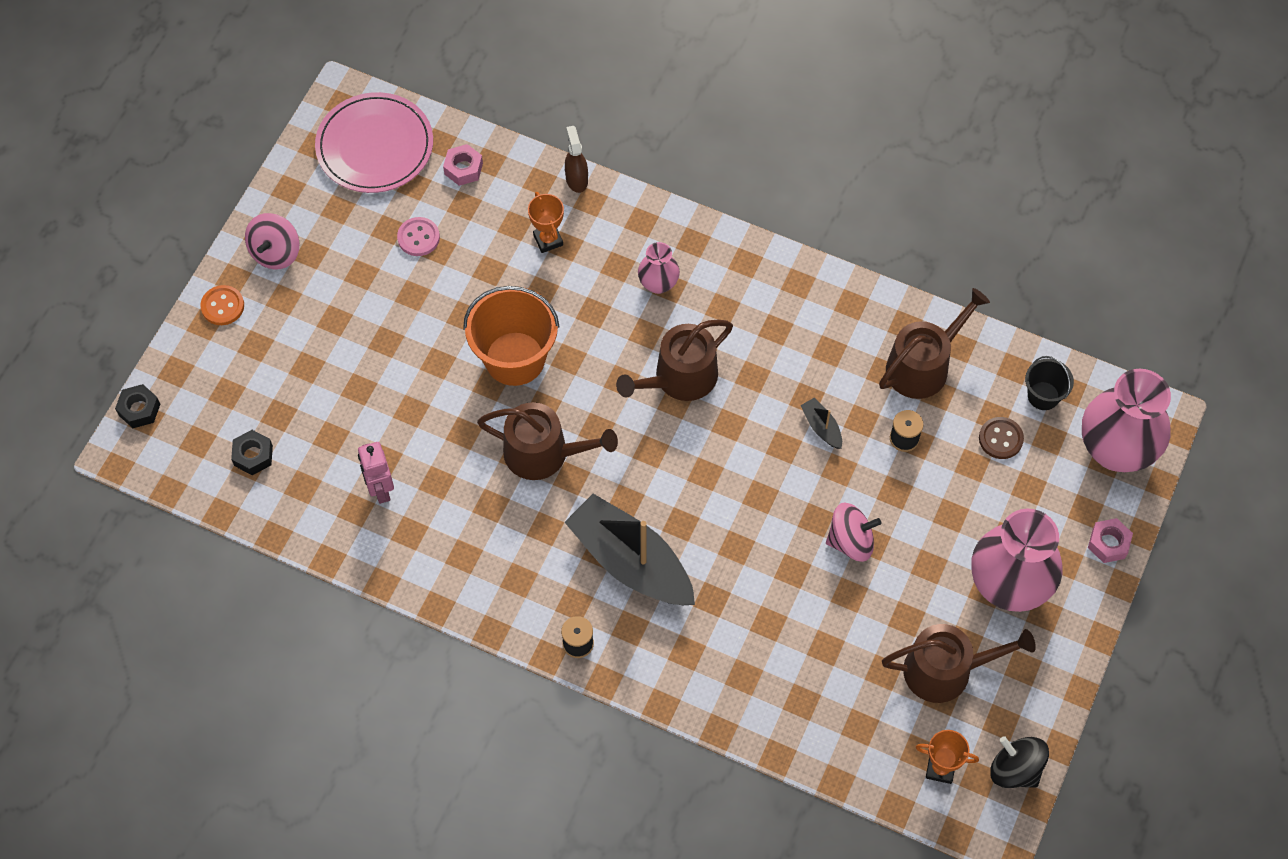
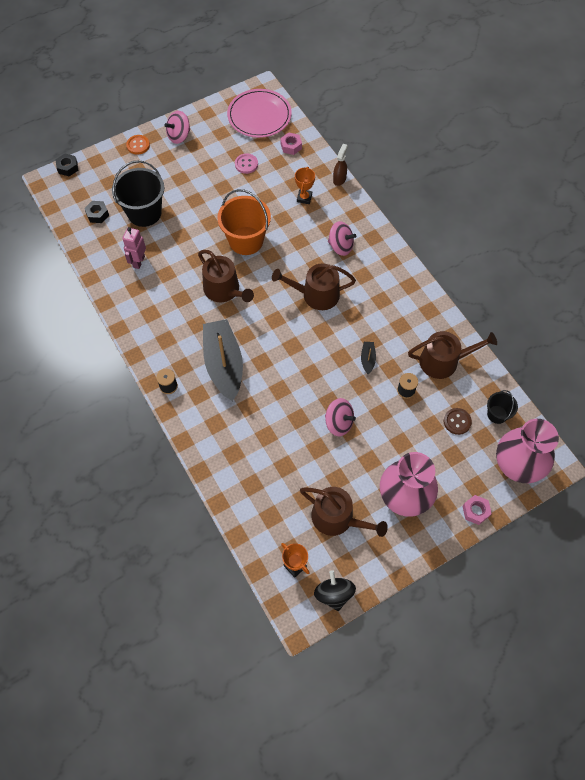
camera: 35 degrees right, 0 degrees up
(325, 408) = (144, 213): none -> black bucket
(658, 283) = (340, 246): pink vase -> pink spinning top

